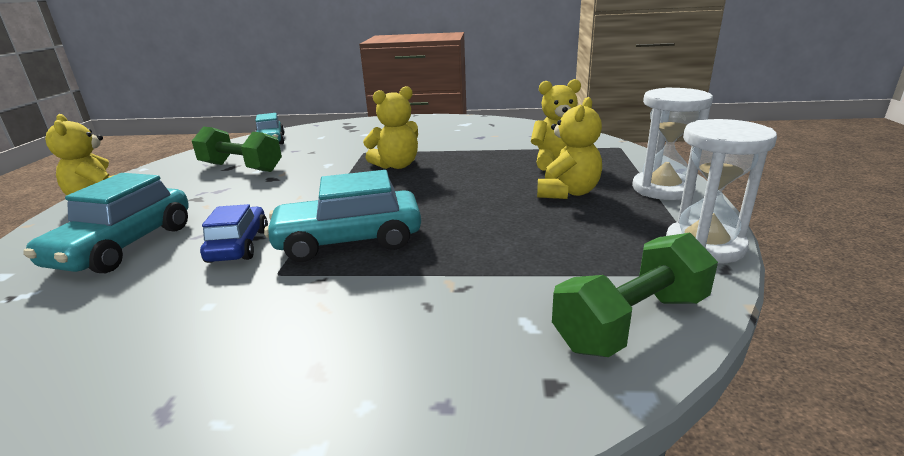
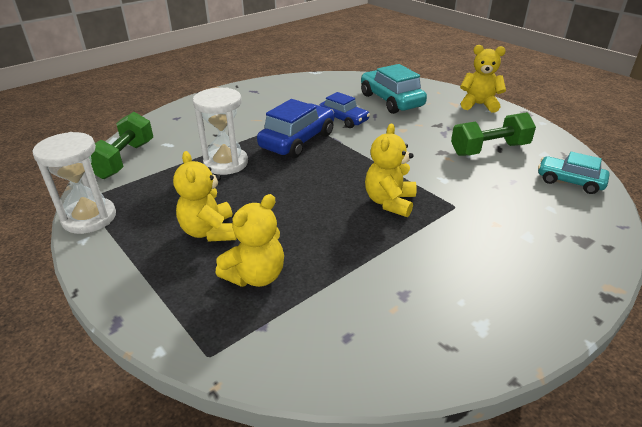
camera: 135 degrees right, 10 degrees up
(349, 241) = (297, 141): turquoise car -> blue car
(662, 189) = (128, 274): white hourglass -> white hourglass (226, 163)

